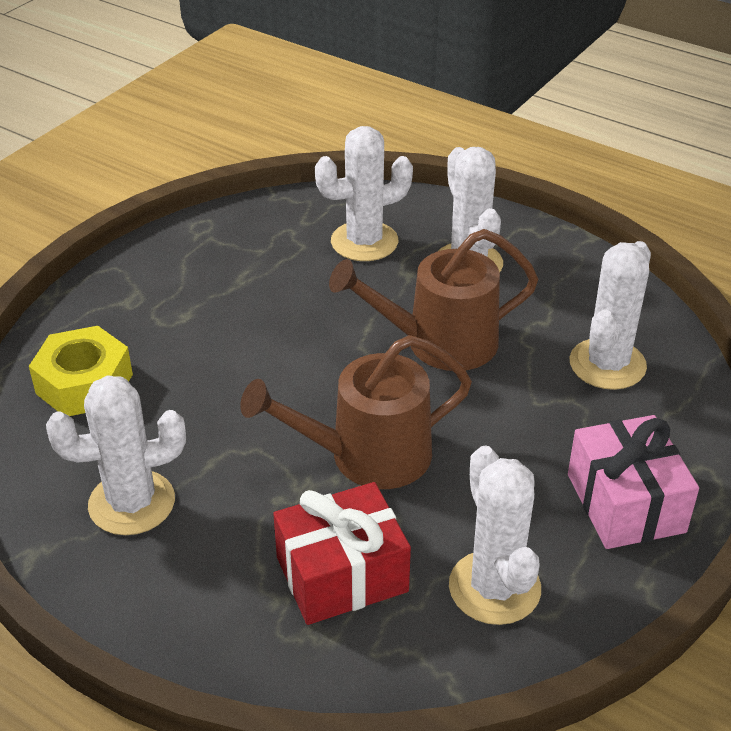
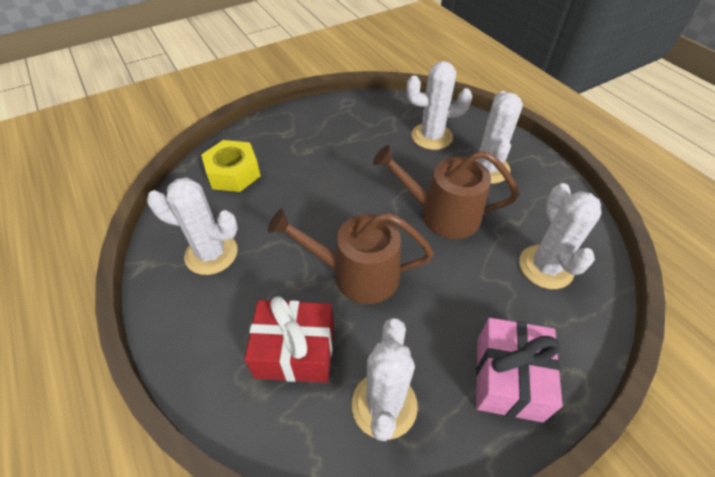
camera: 25 degrees right, 10 degrees up
(607, 364) = (545, 267): white cactus -> white cactus turned 60 degrees counterclockwise

